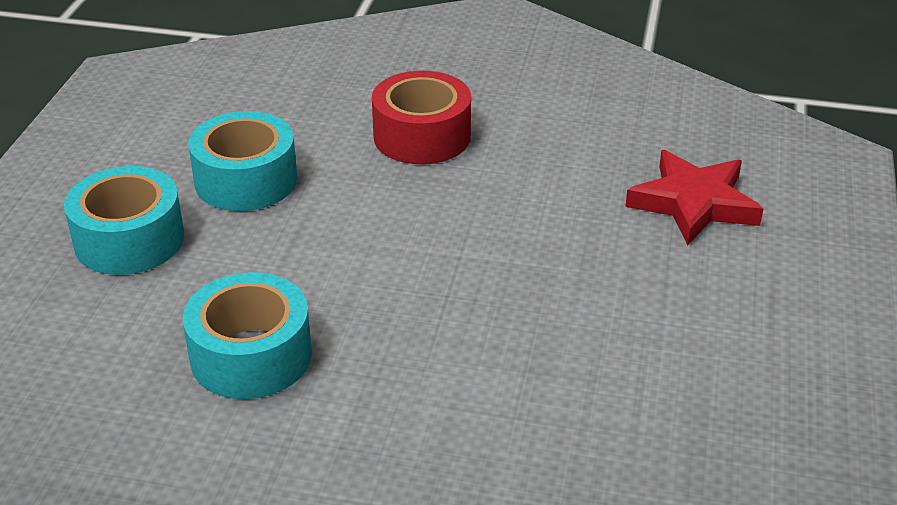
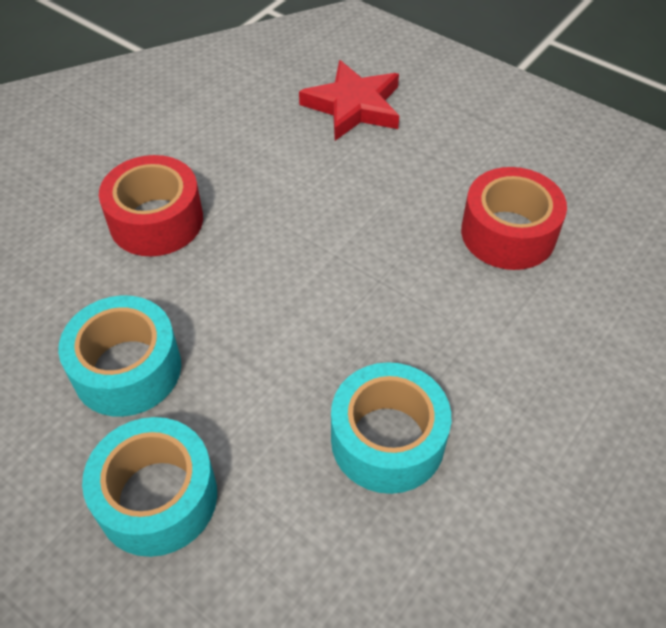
camera: 65 degrees left, 15 degrees up
(590, 374) = (508, 233): none -> red tape

